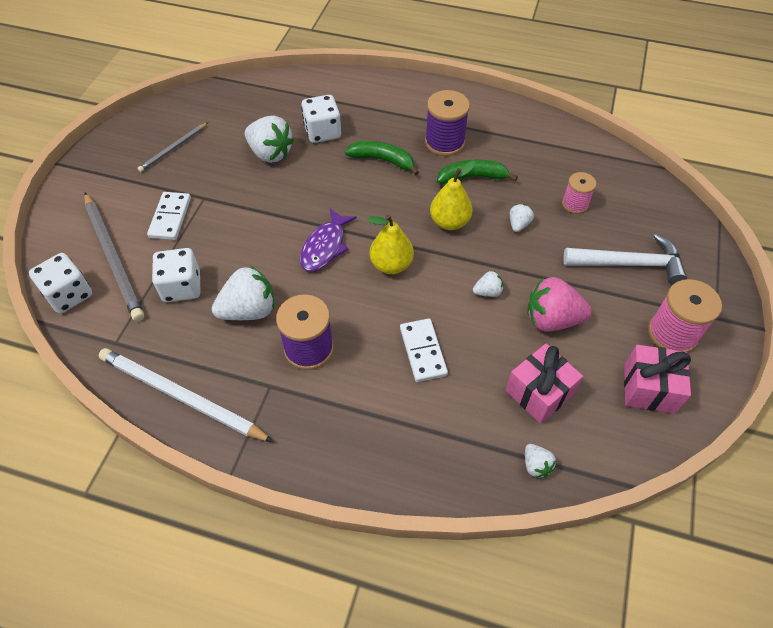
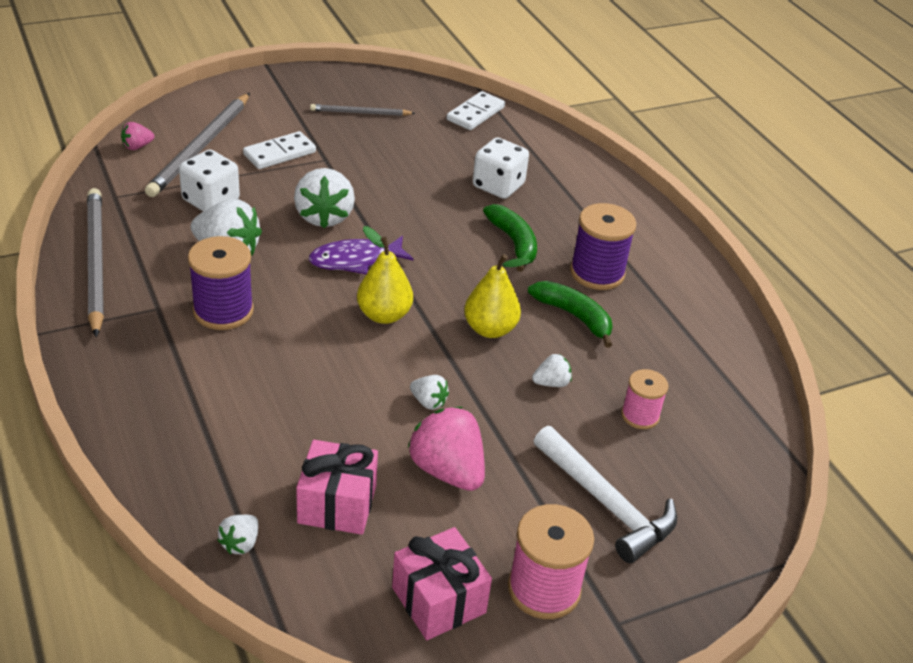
camera: 45 degrees right, 15 degrees down
(69, 295) = (137, 147): white dice -> pink strawberry
(181, 396) = (95, 262): white pencil -> grey pencil
(270, 153) = (428, 169): white strawberry -> white strawberry (324, 216)
(422, 351) = (299, 389): white domino -> white domino (475, 113)

